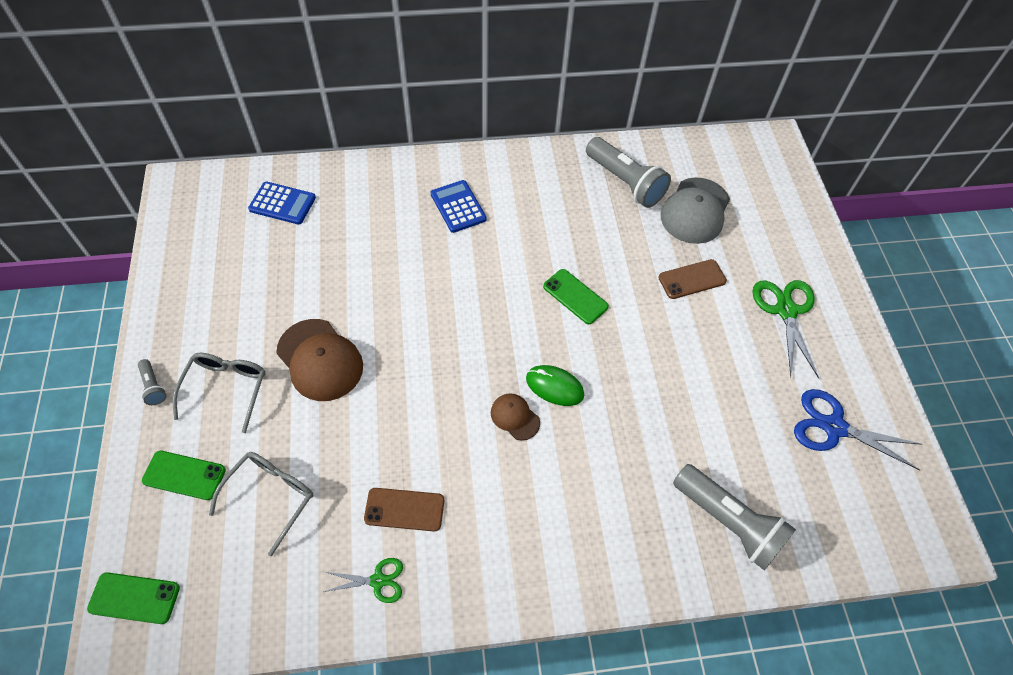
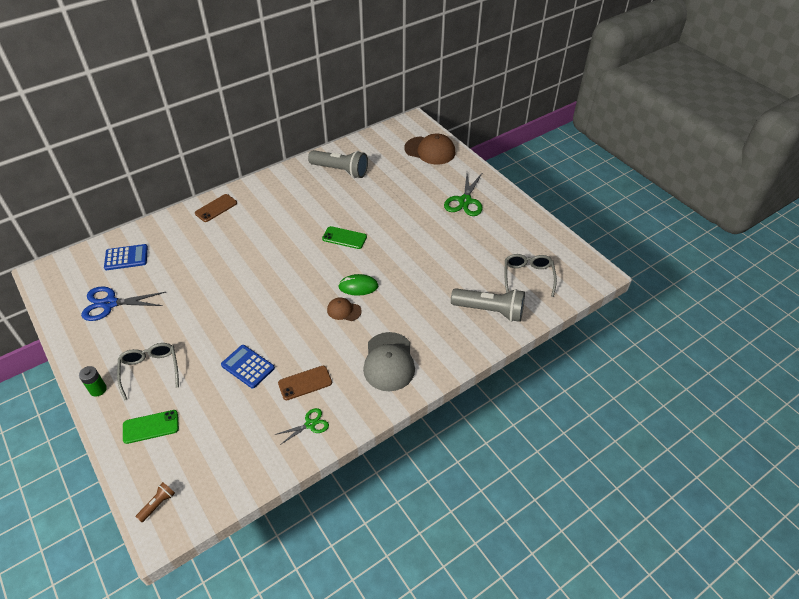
camera: 25 degrees left, 10 degrees down
(134, 598) = (158, 504): green phone -> brown flashlight
(153, 386) = (98, 389): grey flashlight -> green battery
(270, 497) = (216, 413): grey glasses -> grey glasses (528, 277)
(320, 360) = (204, 330): brown cap -> brown cap (430, 150)
(458, 207) = (245, 218): blue calculator -> blue calculator (248, 367)
(692, 279) = (406, 205): brown phone -> brown phone (216, 208)
(695, 211) = (389, 171): grey cap -> grey cap (389, 362)
(786, 310) = (465, 201): green scissors -> green scissors turned 135 degrees counterclockwise
(834, 427) = (519, 245): blue scissors -> blue scissors (110, 303)

